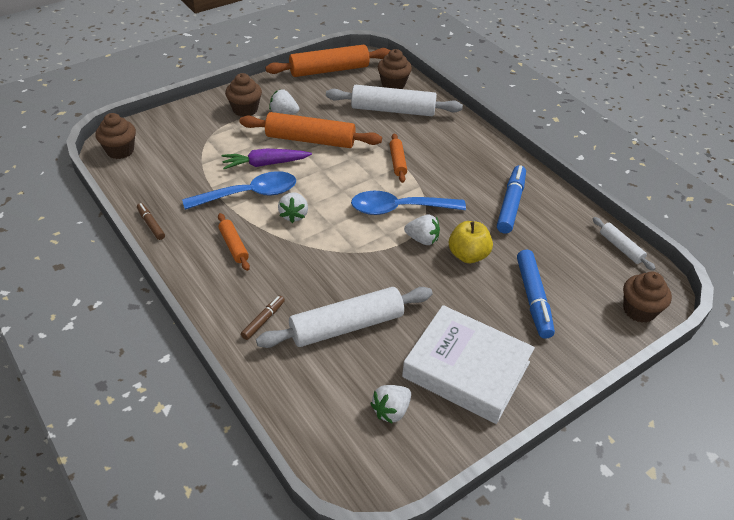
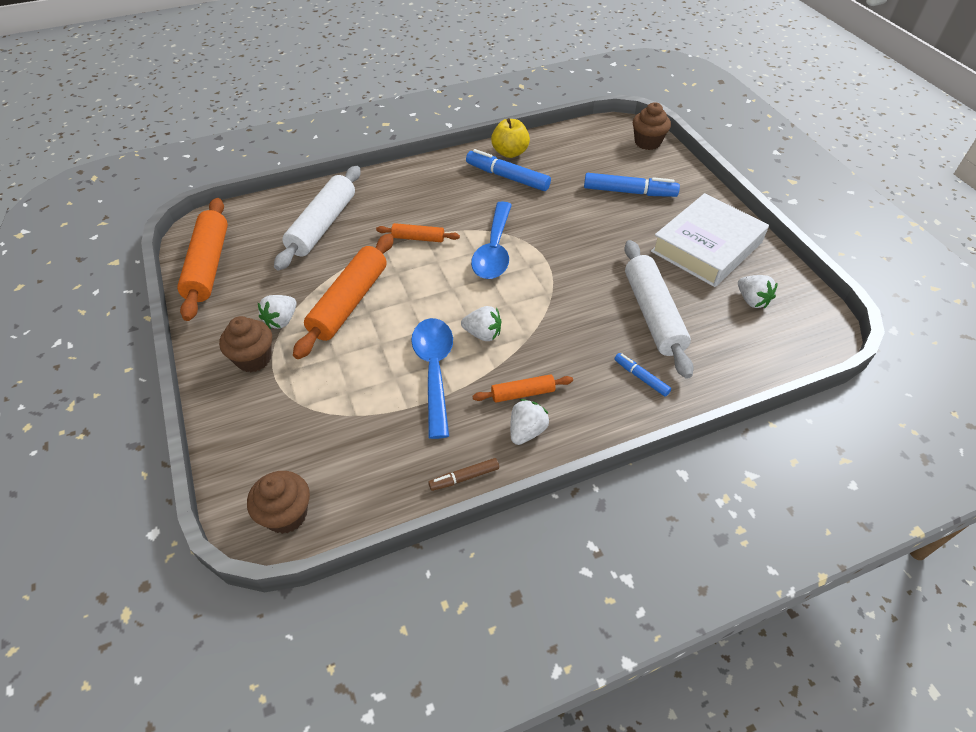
camera: 75 degrees left, 5 degrees up
(263, 320) = (641, 377): brown marker -> blue marker
(265, 164) = (380, 350): purple carrot -> none
(393, 84) = (272, 216): brown cupcake -> none
(422, 239) = (543, 242): white strawberry -> white strawberry (526, 431)
(468, 255) = (570, 218): yellow apple -> yellow apple (510, 153)
(620, 248) = (577, 132): white rolling pin -> none

